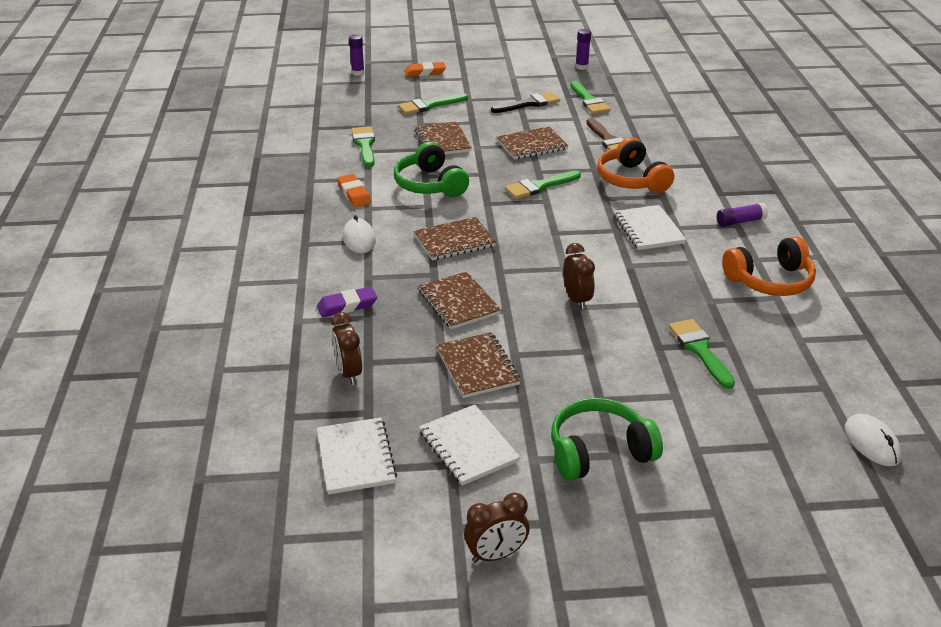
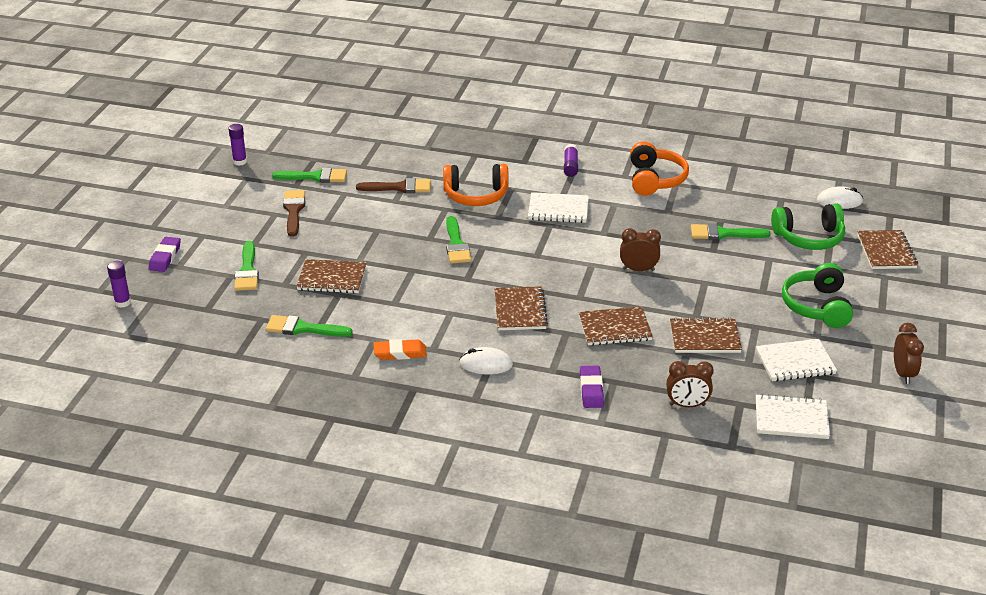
camera: 70 degrees left, 0 degrees up
(425, 72) = (165, 257): orange eraser -> purple eraser
(430, 184) = (412, 303): green headphones -> green headphones (809, 238)
(529, 104) = (294, 211): black brush -> brown brush
(532, 145) = (378, 229): brown notebook -> brown notebook (886, 251)

